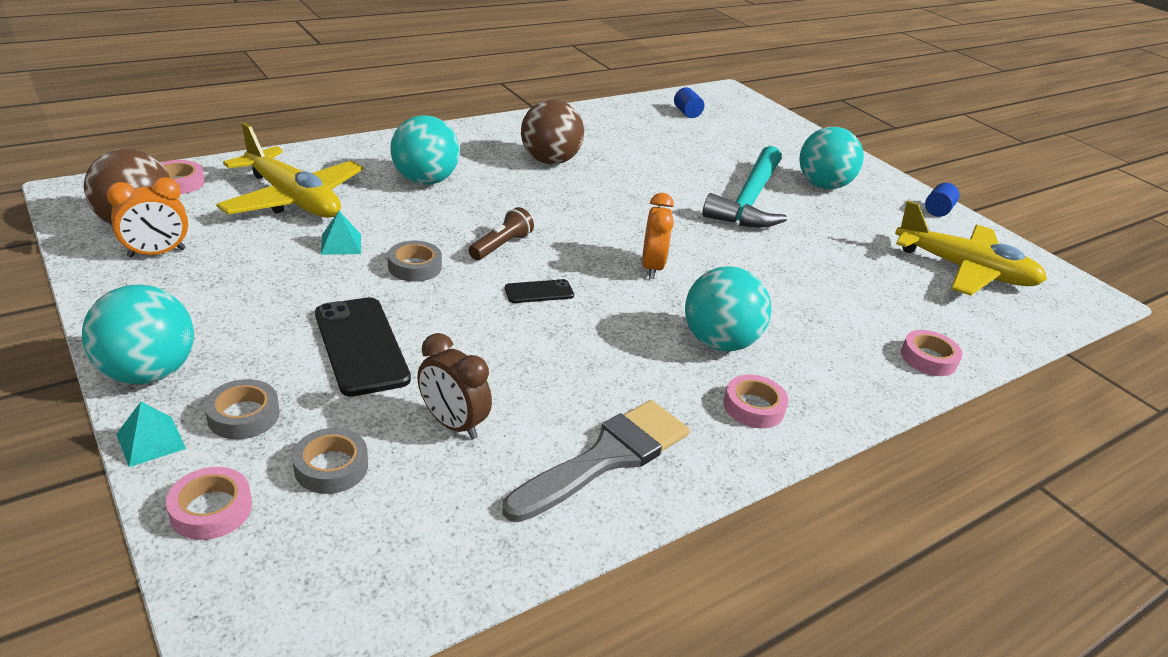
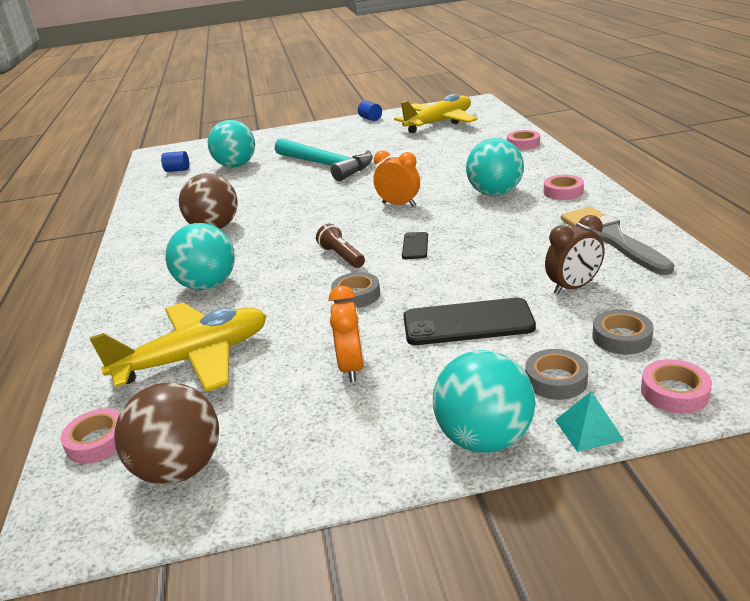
camera: 60 degrees left, 5 degrees down
(157, 253) = (257, 448): orange clock -> orange clock (351, 367)
(341, 244) = (299, 331): turquoise pyramid -> none
(823, 185) = (320, 142): turquoise ball -> turquoise ball (236, 165)

